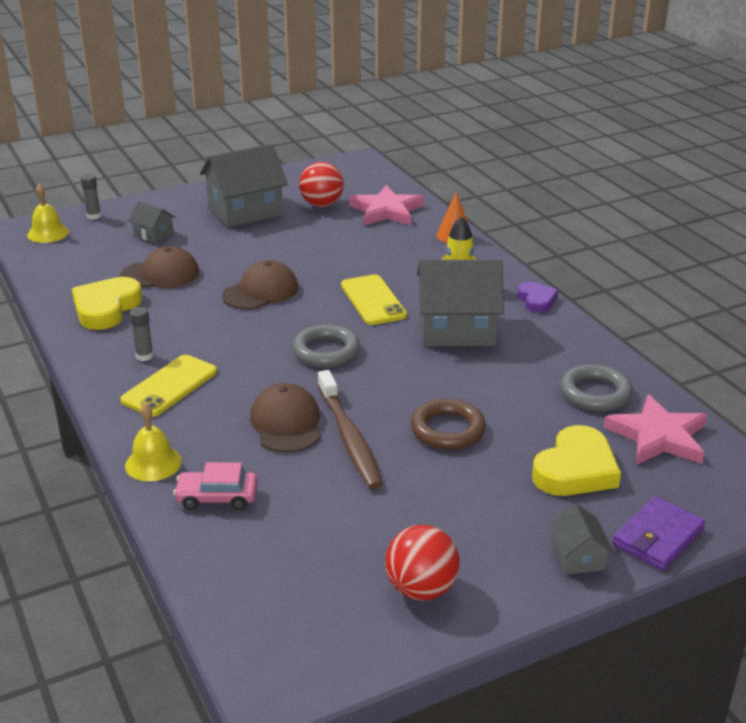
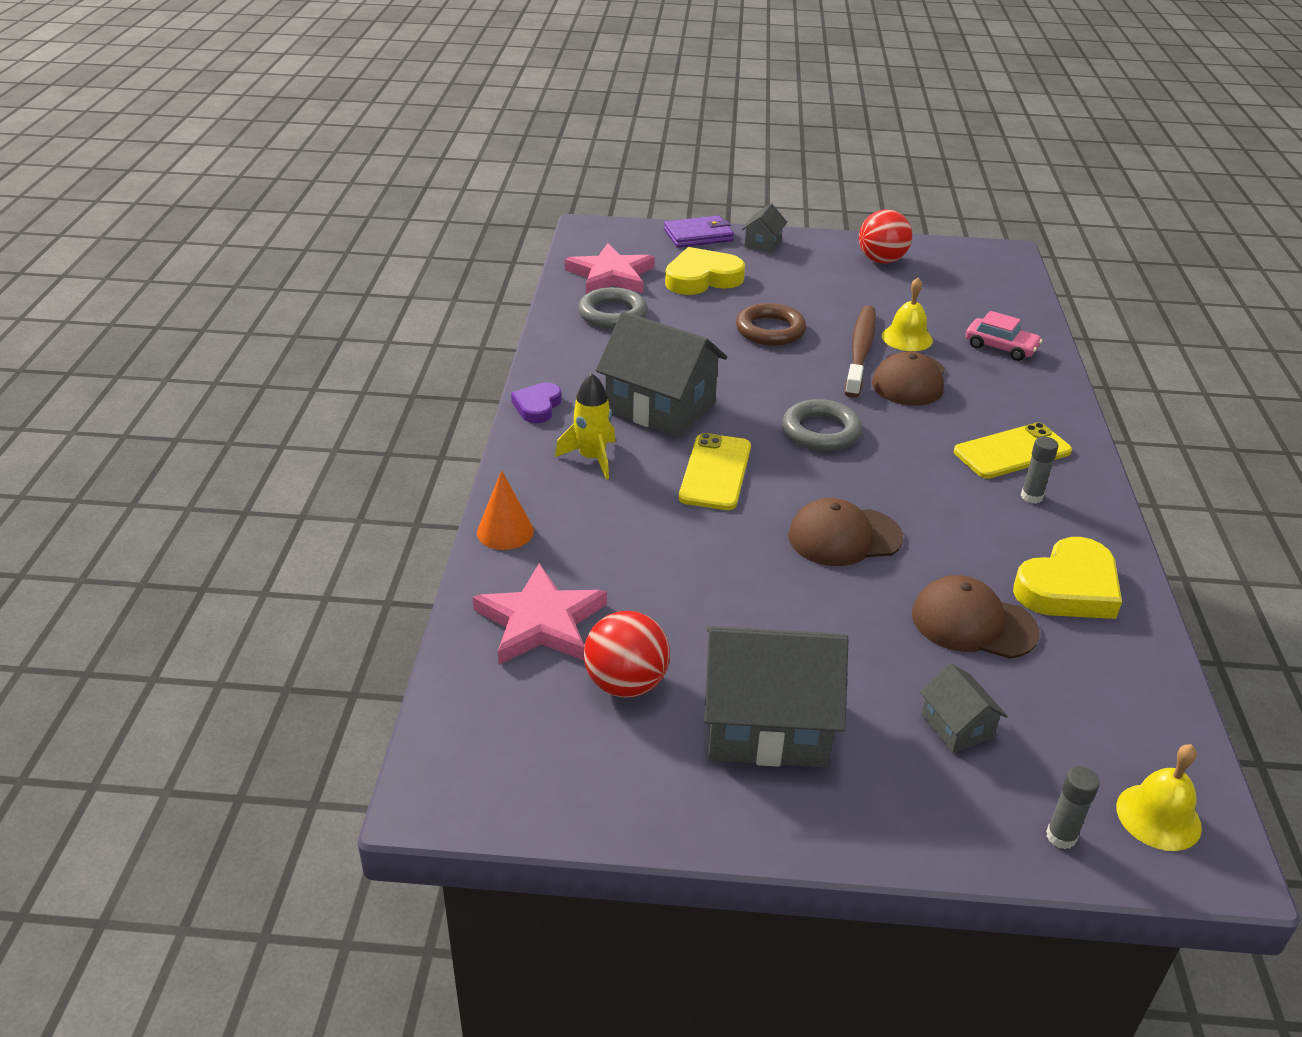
camera: 150 degrees left, 5 degrees up
(153, 463) = (1049, 388): yellow bell -> yellow bell (907, 338)

